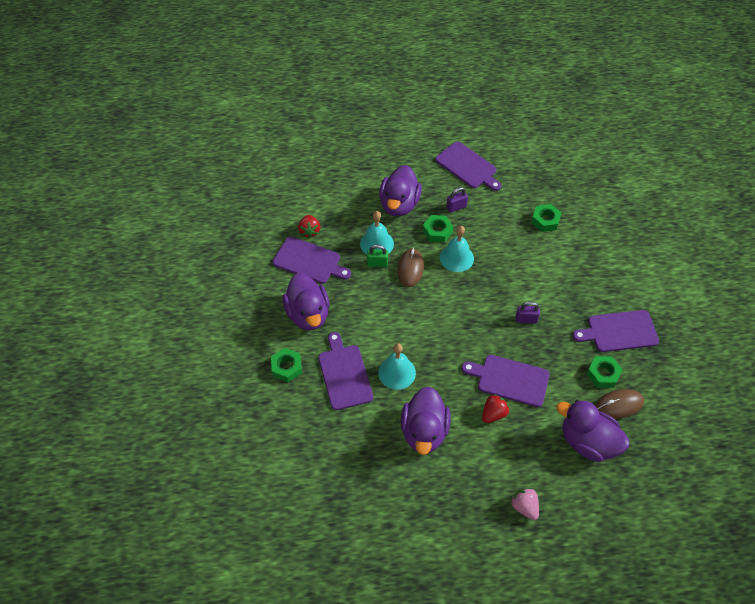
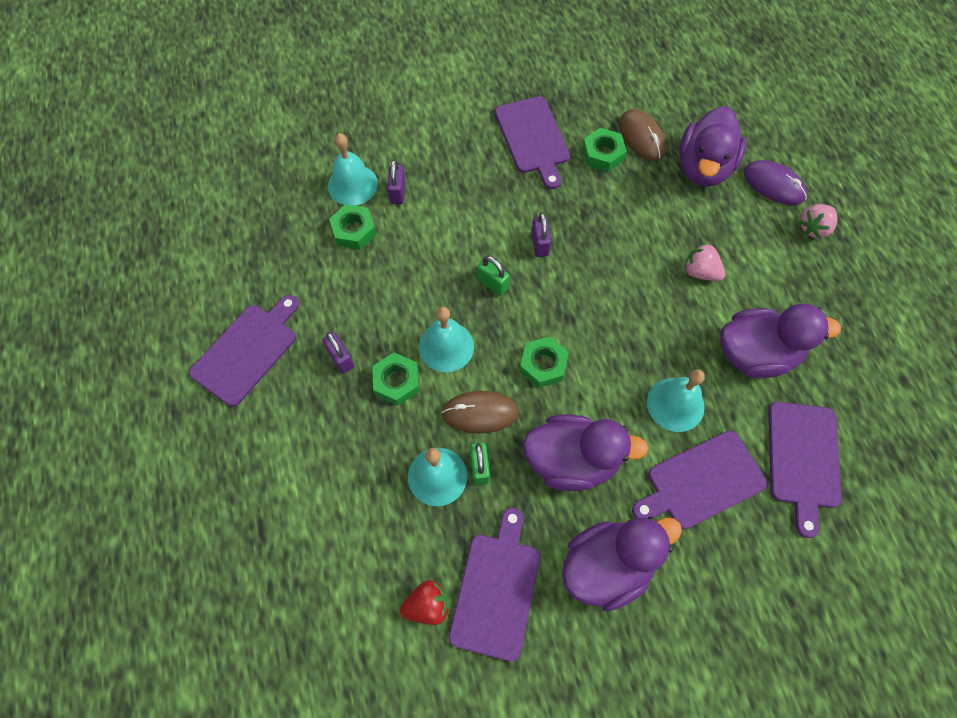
camera: 100 degrees left, 10 degrees up
(287, 367) = (717, 578): green nut -> green nut (543, 365)
(399, 204) = (345, 452): purple duck -> purple duck (572, 460)
(493, 414) = (700, 272): red strawberry -> pink strawberry
(498, 288) = (492, 284): none -> green padlock
(509, 380) = (642, 257): purple cutting board -> purple cutting board (803, 459)
(568, 490) = (773, 184): none -> purple mouse
(574, 246) = (398, 192): none -> purple padlock
(582, 223) = (352, 184): none -> turquoise bell

